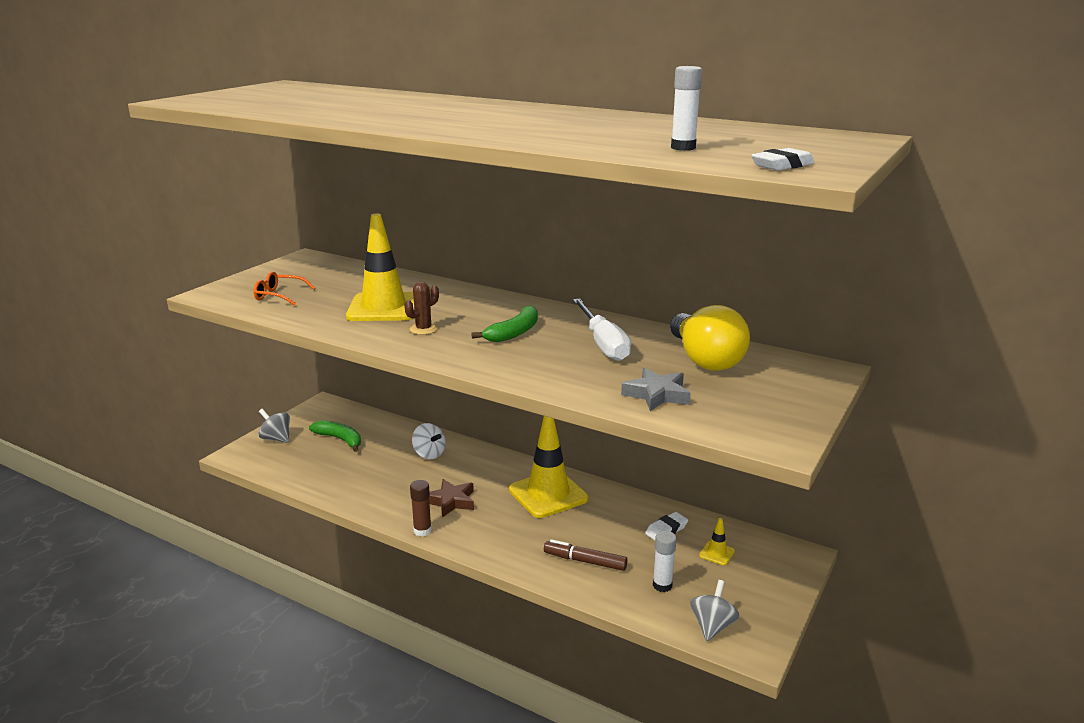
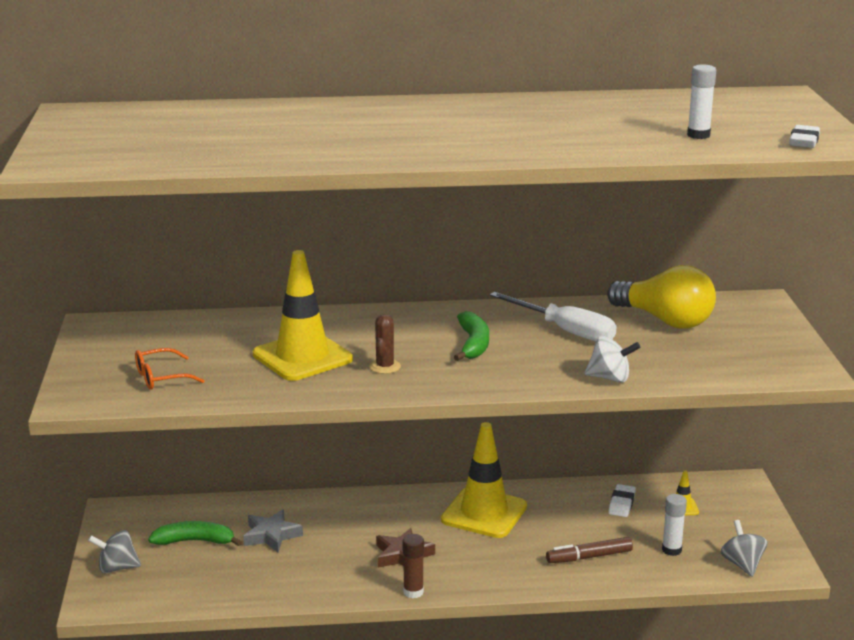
camera: 35 degrees left, 0 degrees up
(429, 454) = (316, 519): white spinning top -> white spinning top (610, 378)
(657, 395) = (676, 363): grey star -> grey star (271, 535)

